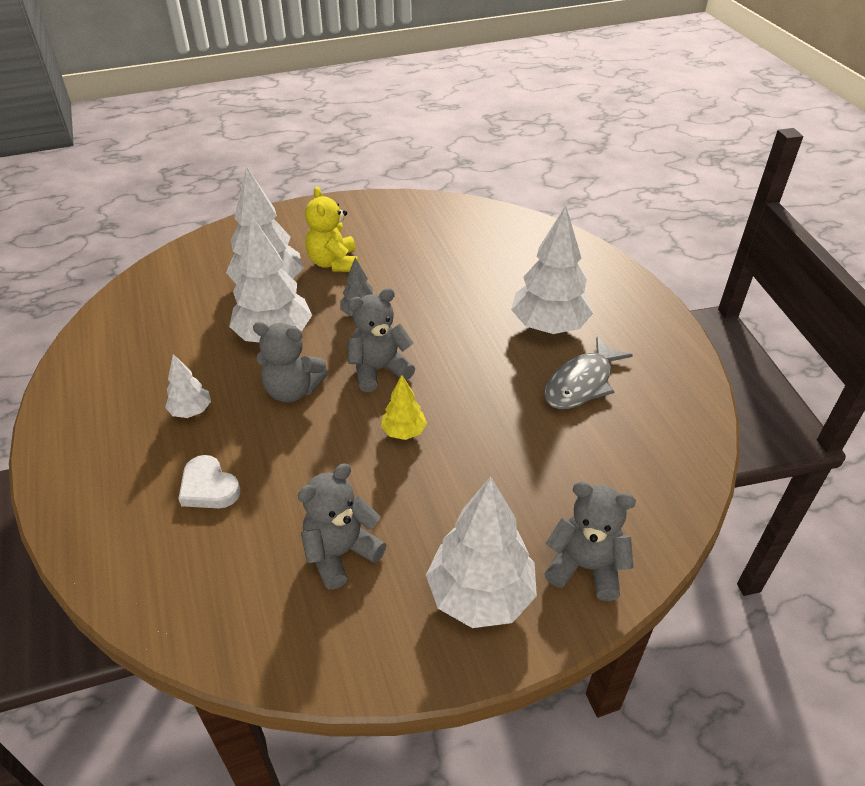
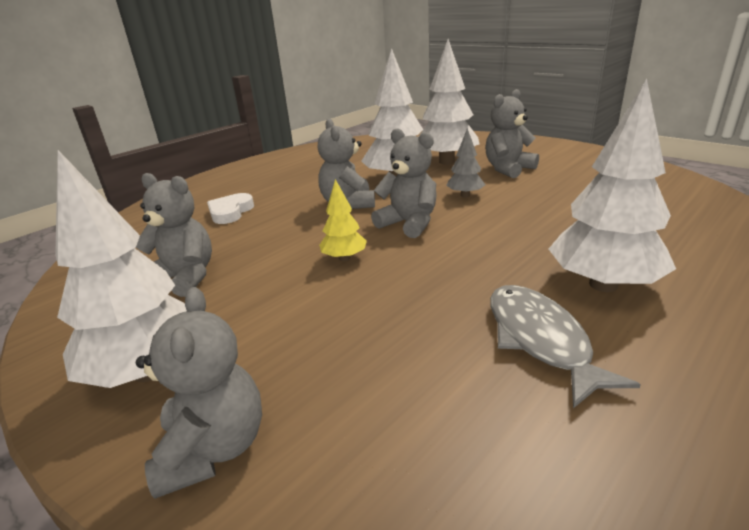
camera: 65 degrees right, 15 degrees down
(191, 411) = (297, 184): white tree -> none
(334, 263) = (508, 169): yellow teddy bear -> grey teddy bear
(581, 383) = (540, 340): grey fish -> grey fish turned 60 degrees clockwise

